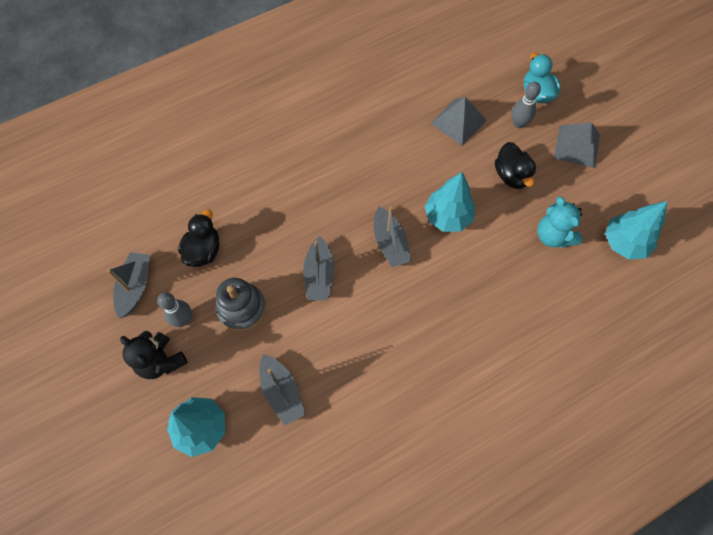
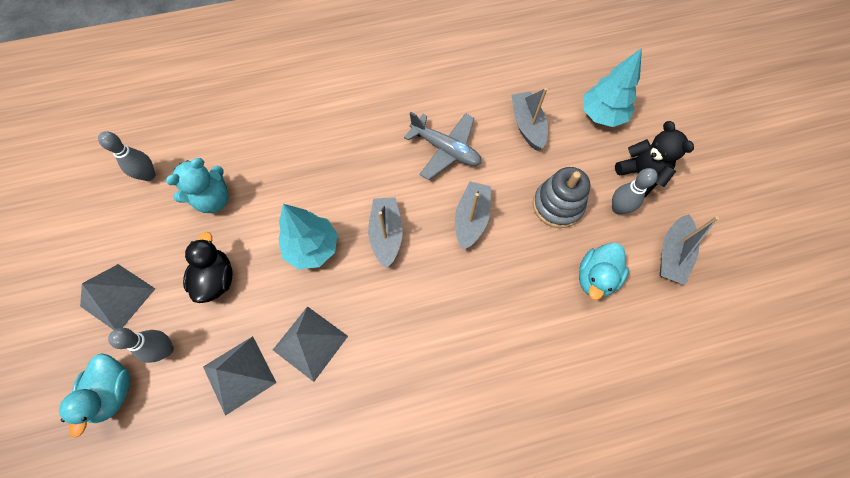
camera: 165 degrees left, 0 degrees up
(203, 250) = (595, 277): black duck -> turquoise duck
(360, 340) = (445, 150): none -> grey plane
(418, 151) = (310, 342): none -> grey pyramid
(553, 236) = (213, 200): turquoise teddy bear -> turquoise teddy bear turned 60 degrees clockwise
(624, 243) = (149, 175): turquoise tree -> grey bowling pin

